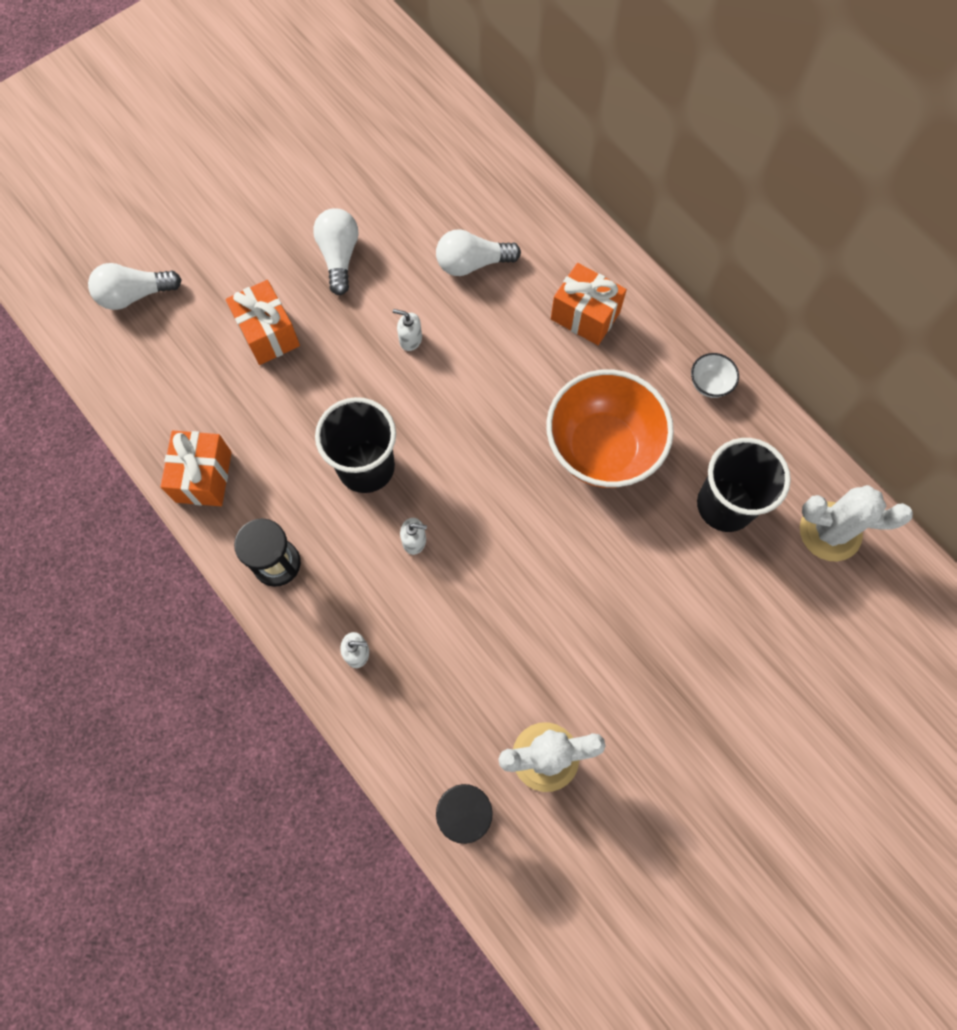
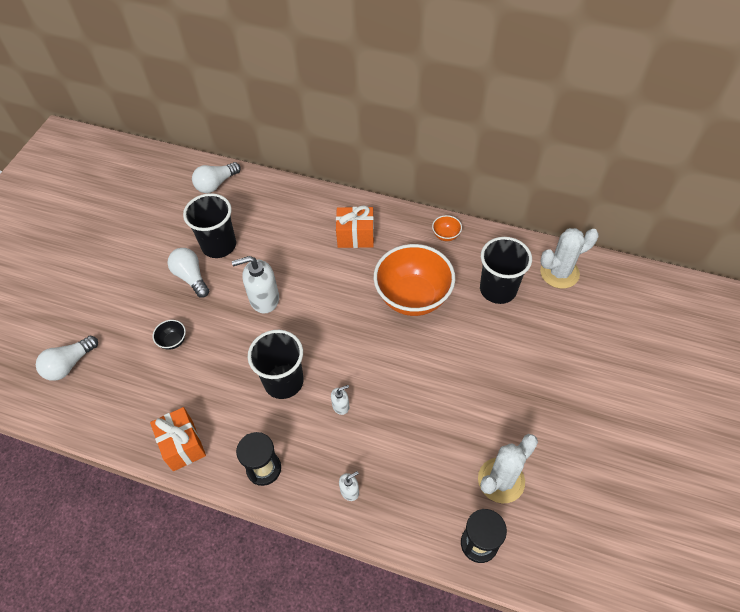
camera: 30 degrees left, 15 degrees down
(268, 333) = (173, 341): orange gift -> black bowl
(400, 229) = (219, 245): none -> black cup
(410, 339) = (264, 299): white soap dispenser -> white soap dispenser, size x2.01
(472, 263) = (273, 242): white light bulb -> white light bulb (216, 184)
(709, 384) = (446, 235): white bowl -> orange bowl

